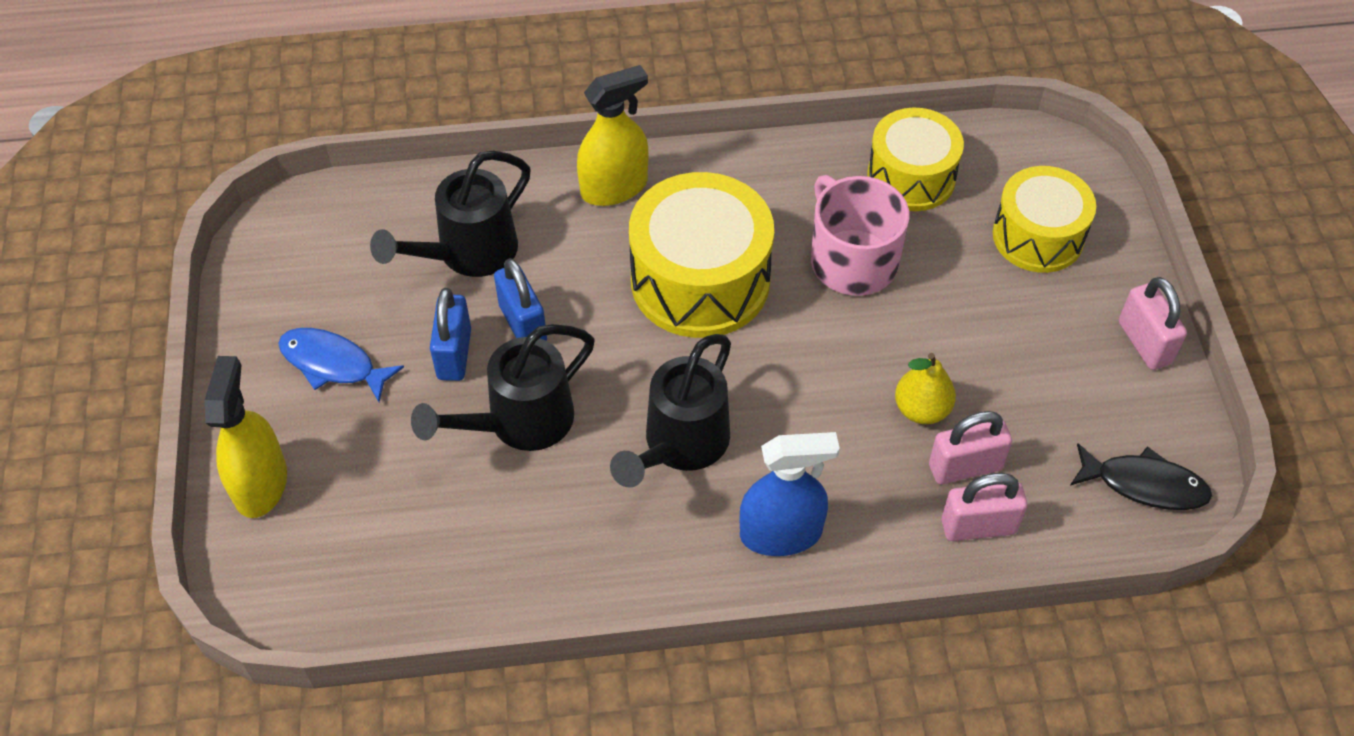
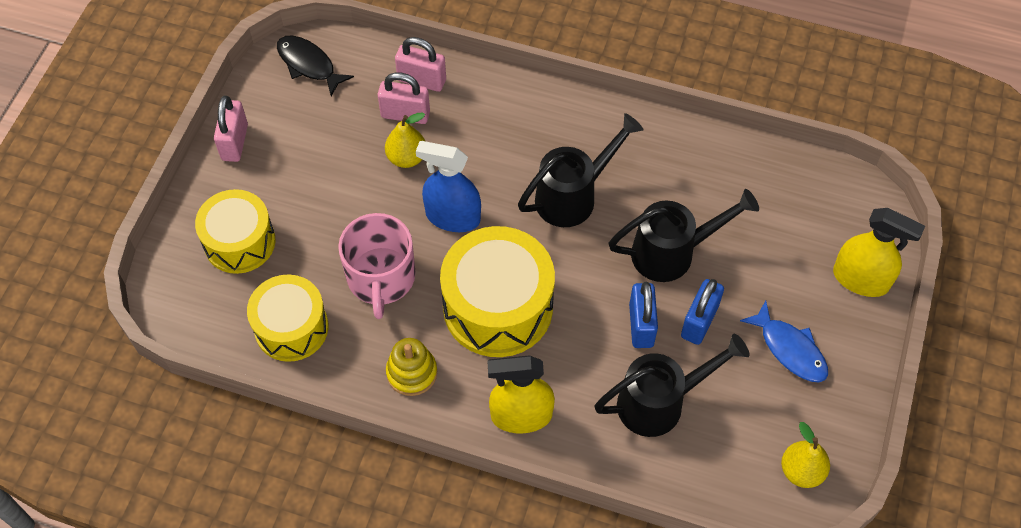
camera: 155 degrees left, 5 degrees up
(260, 484) = (860, 279): yellow spray bottle -> yellow spray bottle turned 90 degrees counterclockwise
(287, 245) = (801, 471): none -> yellow pear
(754, 183) = (412, 373): none -> yellow stacking toy
(781, 533) = (540, 121): blue spray bottle -> blue spray bottle (452, 217)

